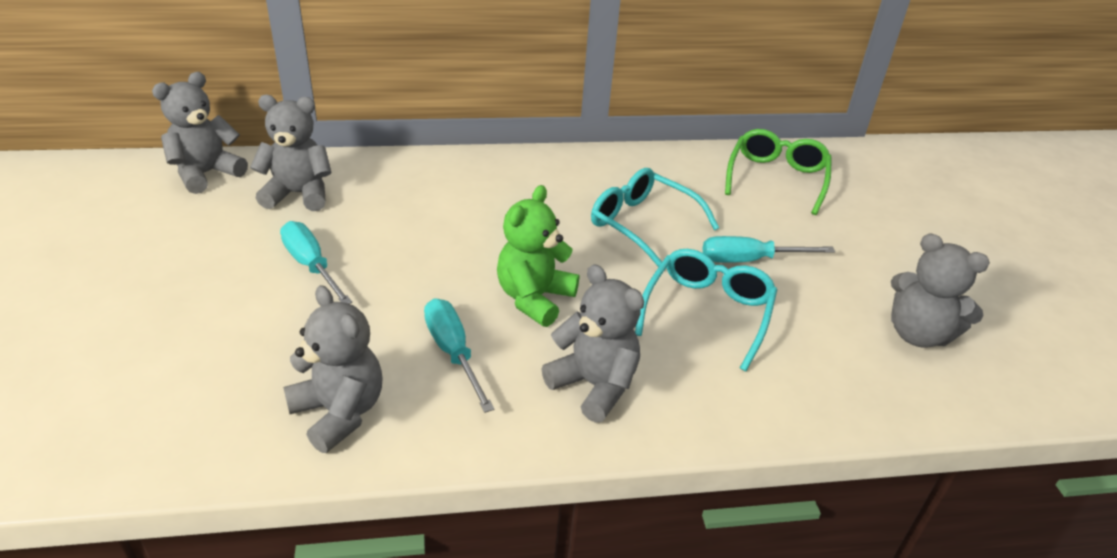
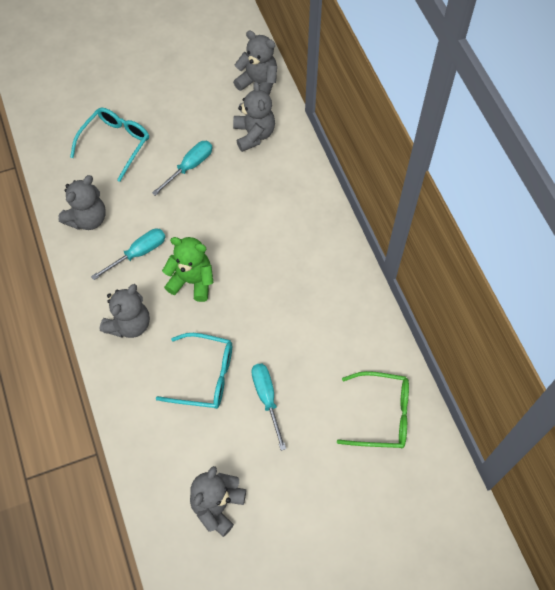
camera: 80 degrees right, 25 degrees up
(642, 225) = (286, 328): turquoise glasses -> turquoise glasses (115, 144)

